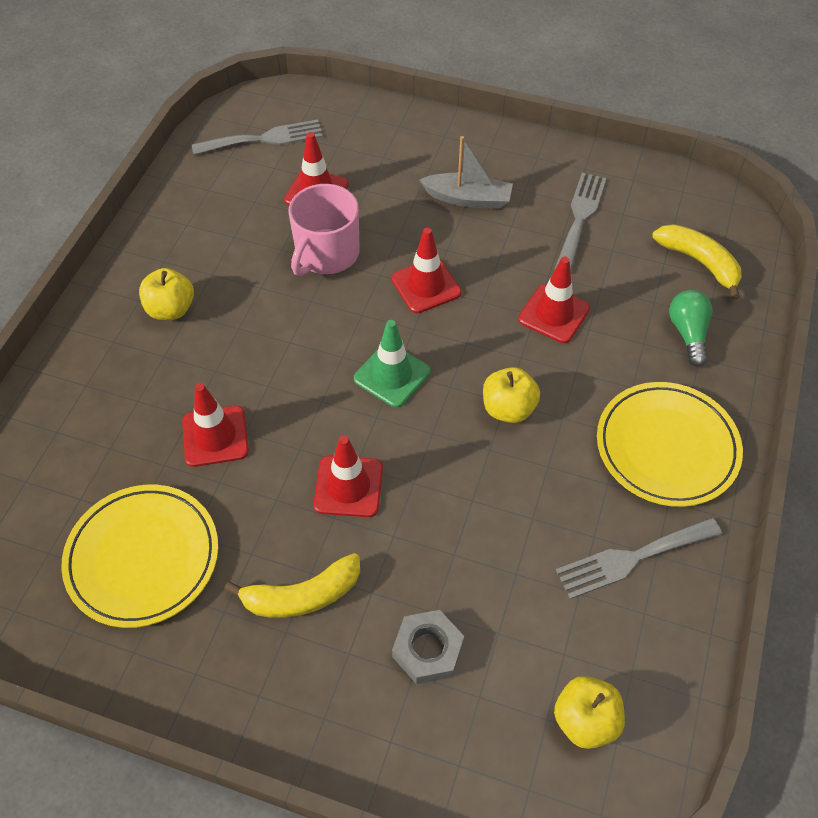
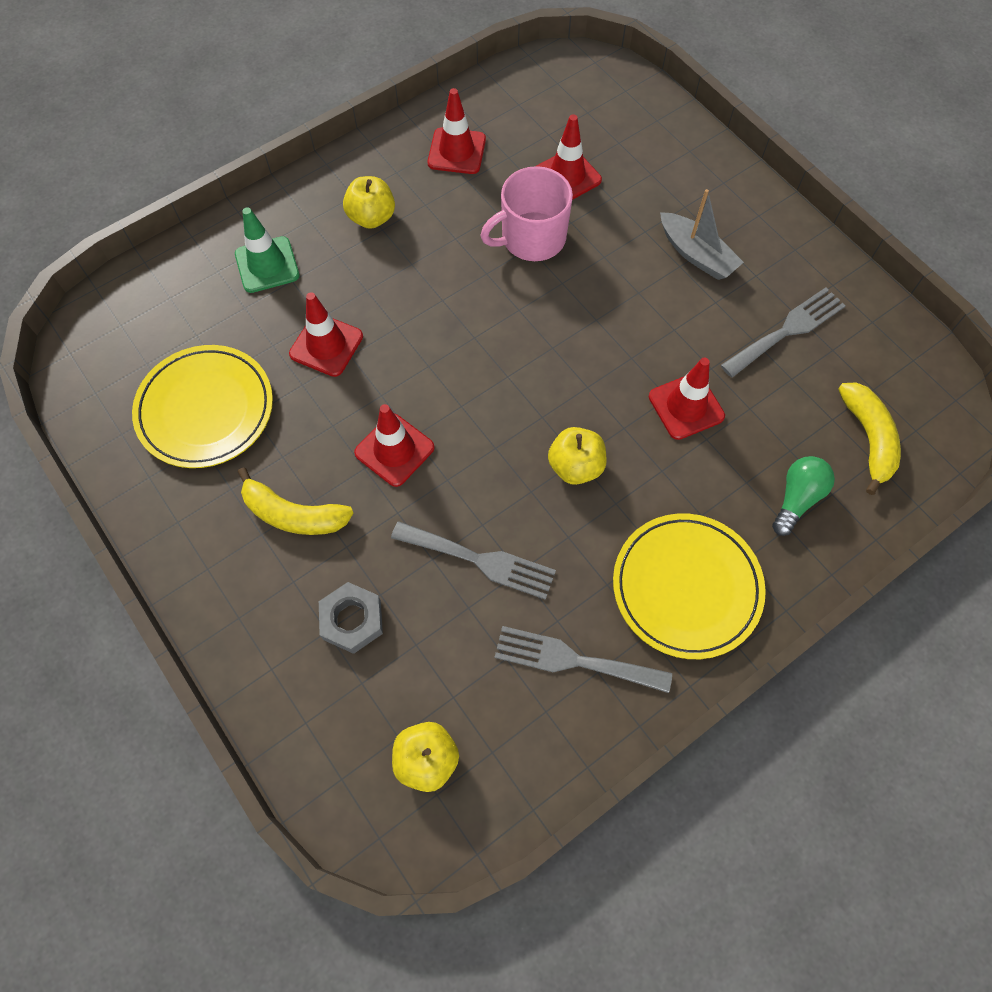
camera: 35 degrees right, 10 degrees up
(264, 139) = (560, 102): grey fork -> grey fork (480, 560)
(392, 375) = (502, 378): green traffic cone -> green traffic cone (267, 265)
(426, 286) = (593, 315): red traffic cone -> red traffic cone (456, 151)

